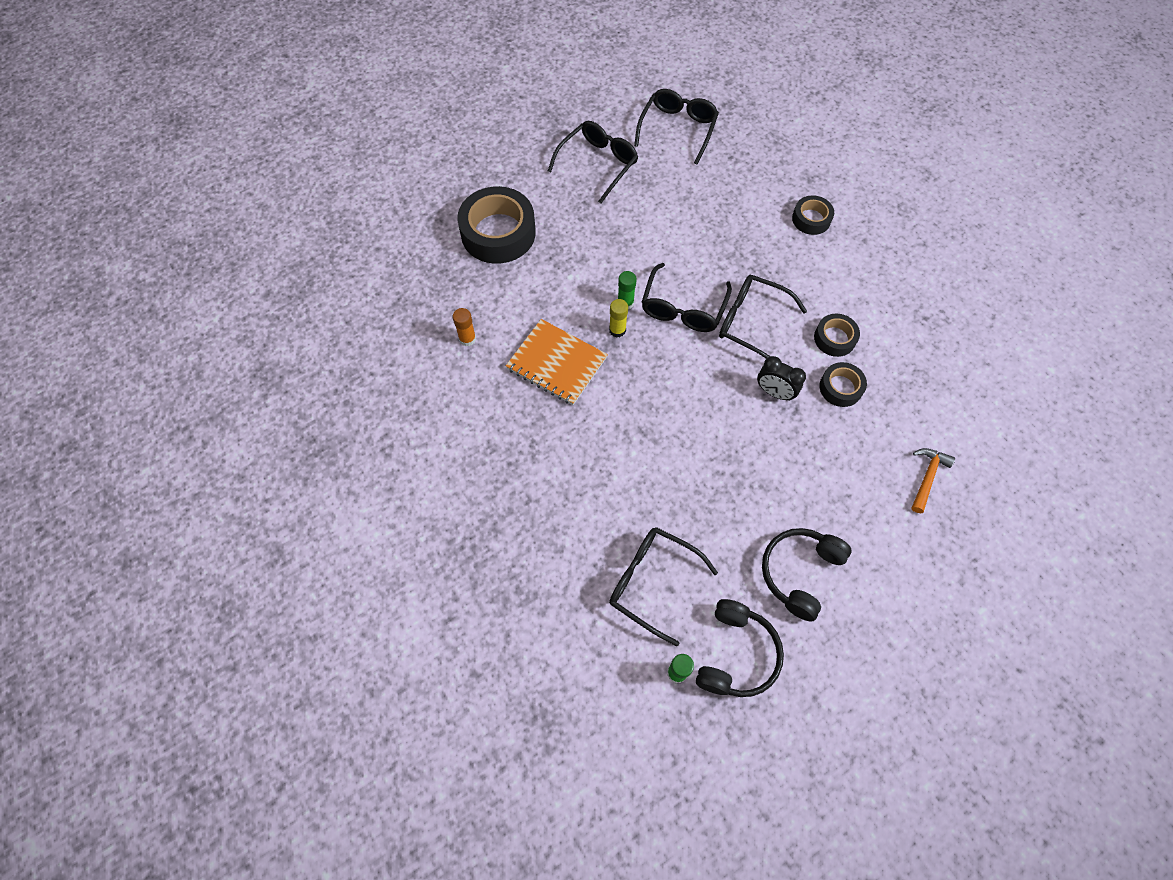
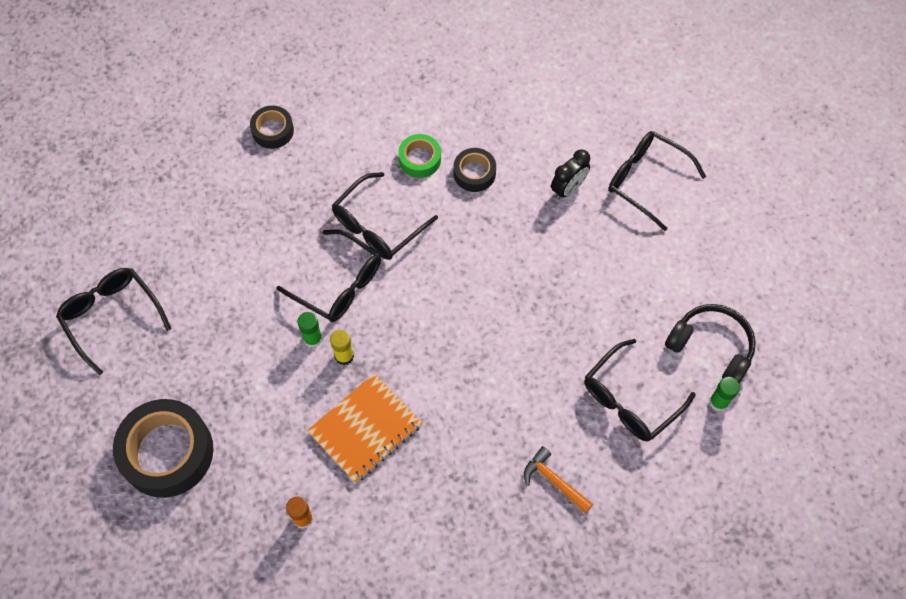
camera: 75 degrees left, 0 degrees up
(677, 129) = (97, 219): black glasses -> black glasses (646, 181)
(774, 392) = (462, 231): black clock -> black clock (568, 189)
(800, 573) = (648, 270): black headphones -> none
(834, 338) = (420, 159): black tape -> green tape
(927, 477) = (583, 137): orange hammer -> orange hammer (554, 481)

